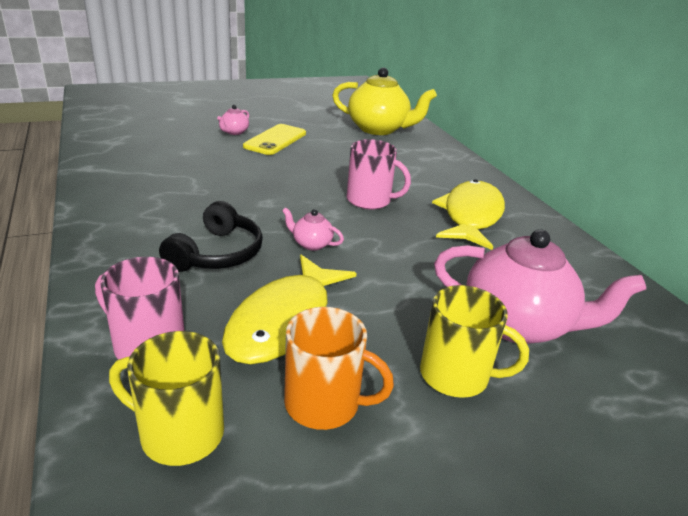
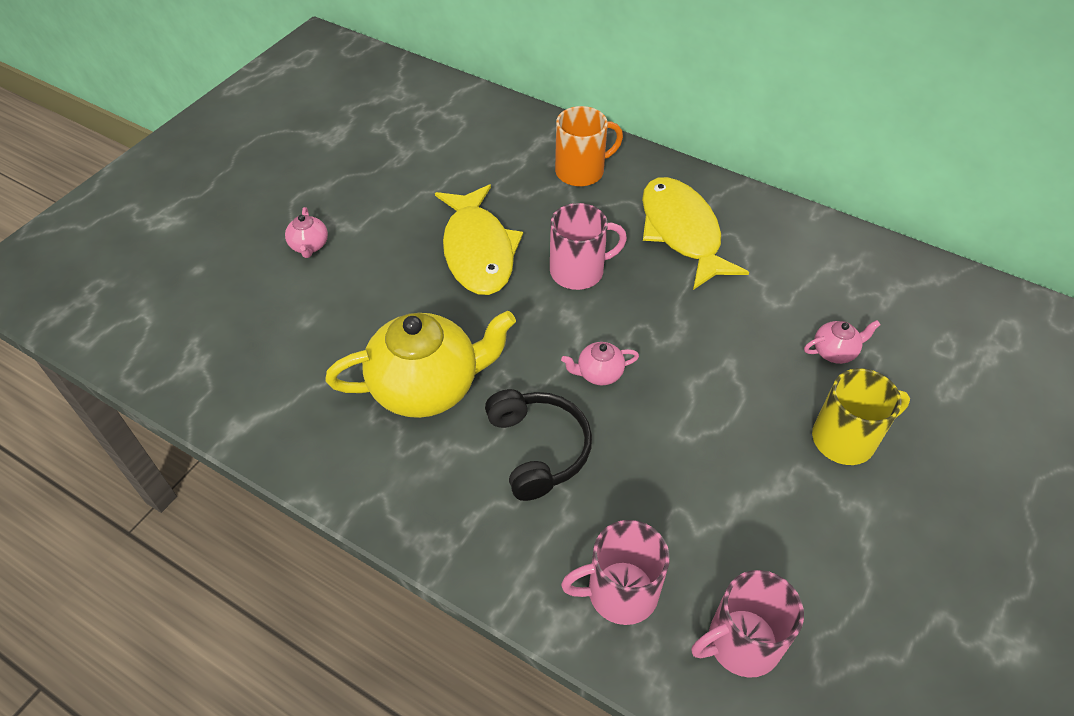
camera: 35 degrees left, 20 degrees up
(179, 433) = (741, 642): yellow mug -> pink mug
(275, 140) = (373, 230): yellow phone -> none
(285, 321) = (684, 482): yellow fish -> yellow fish (478, 251)
(324, 404) = (796, 537): orange mug -> orange mug (581, 171)
(378, 129) = (455, 134): yellow teapot -> yellow teapot (427, 386)
(517, 324) = (834, 351): pink teapot -> pink teapot, size x0.43

